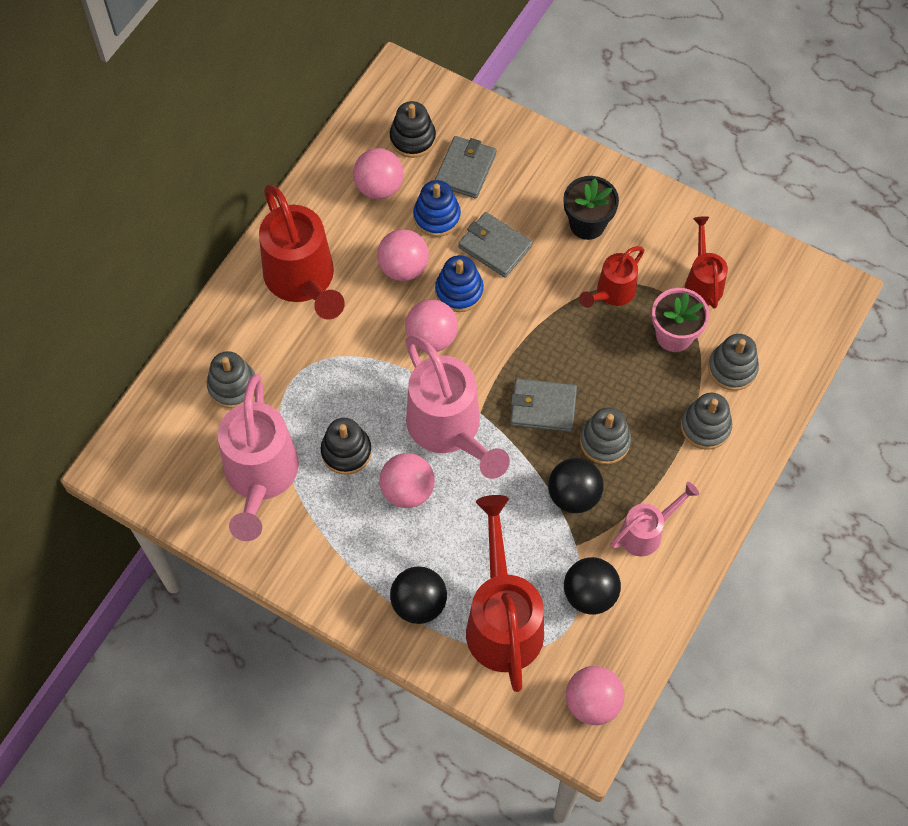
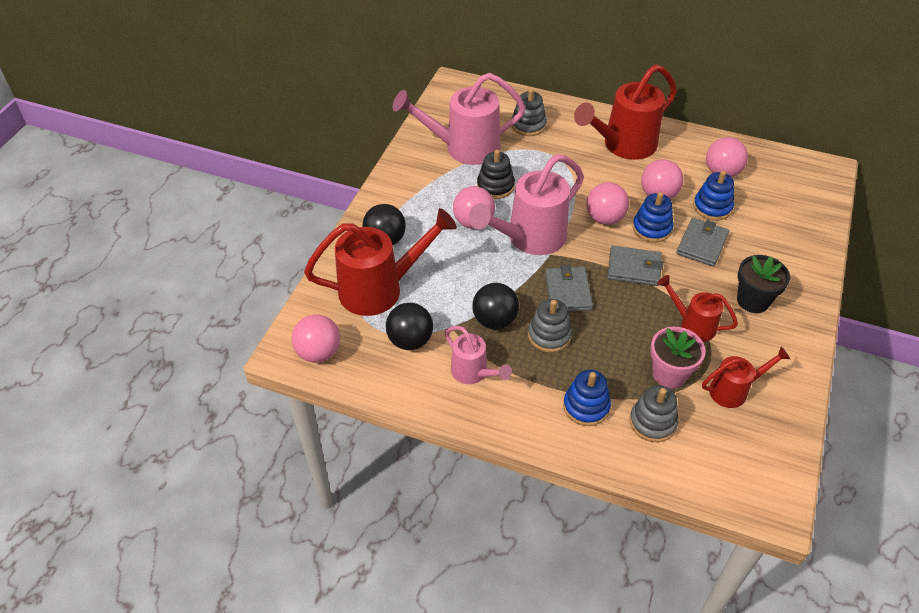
camera: 80 degrees right, 15 degrees down
(412, 139) = (775, 184): black stacking toy -> none
(465, 169) = (764, 218): grey wallet -> grey wallet (634, 268)
(705, 427) = (586, 406): grey stacking toy -> blue stacking toy

